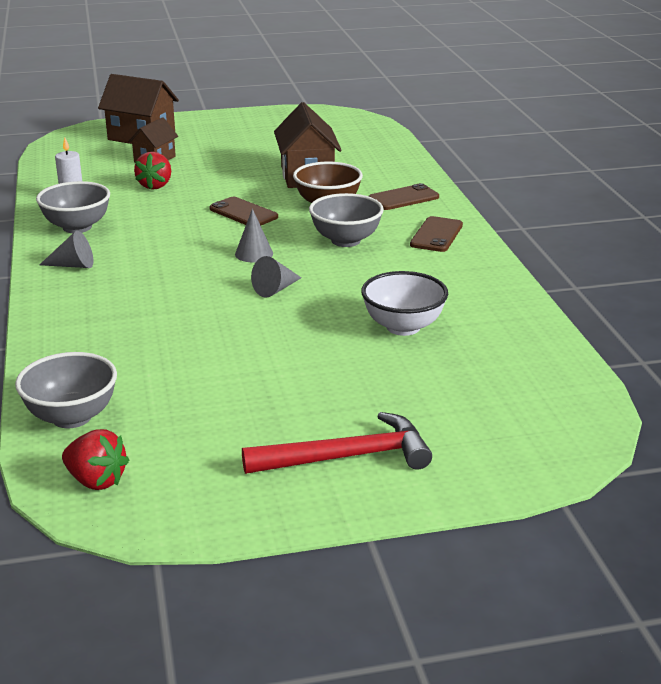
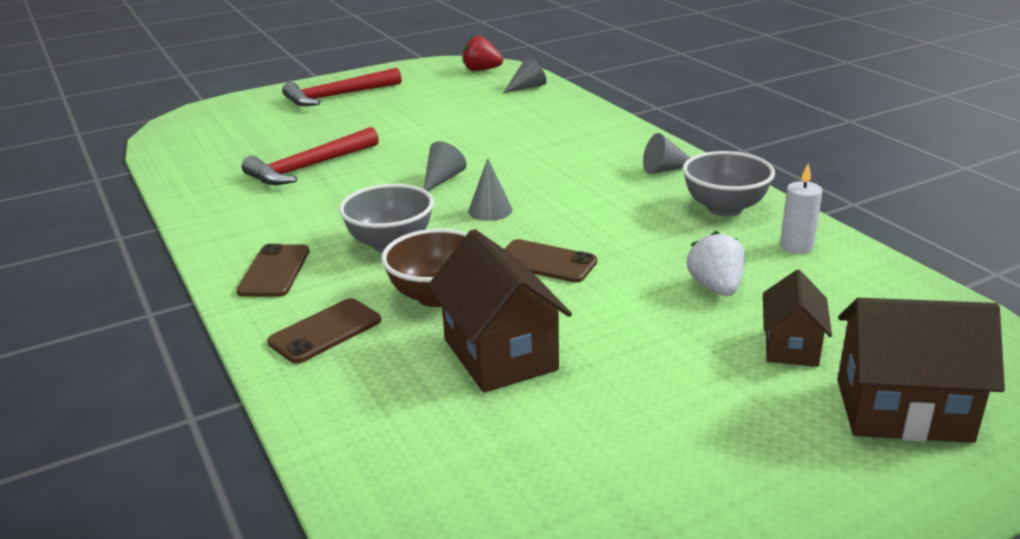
camera: 165 degrees right, 0 degrees up
(72, 417) = (527, 87): grey bowl -> grey cone
(155, 186) = (716, 288): red strawberry -> white strawberry
(403, 327) = (309, 167): white bowl -> red hammer

